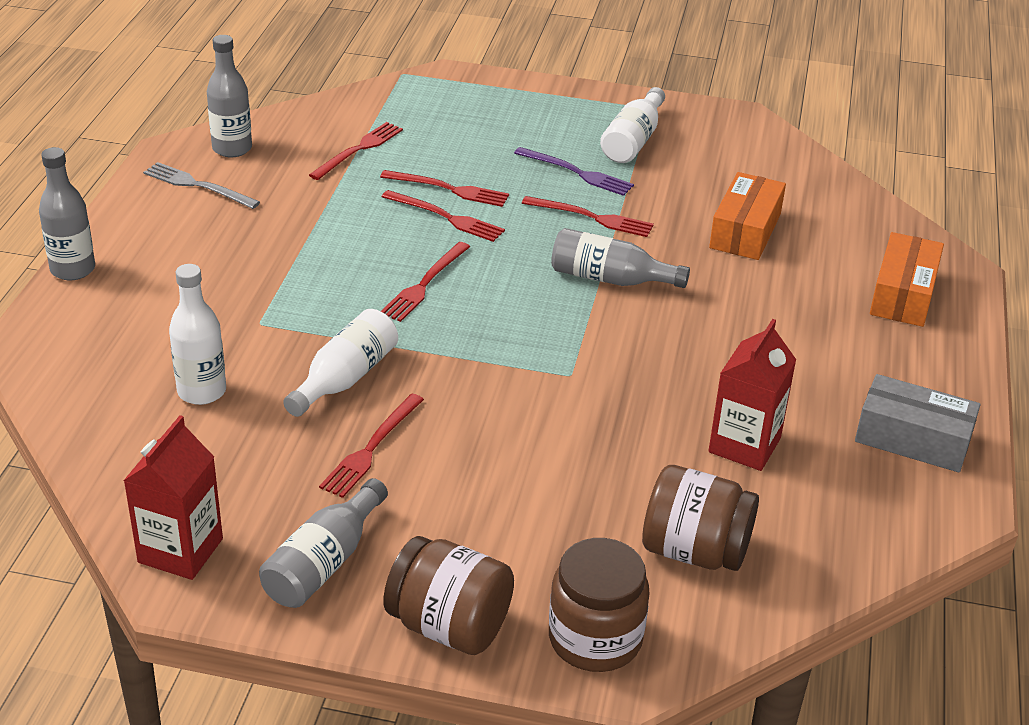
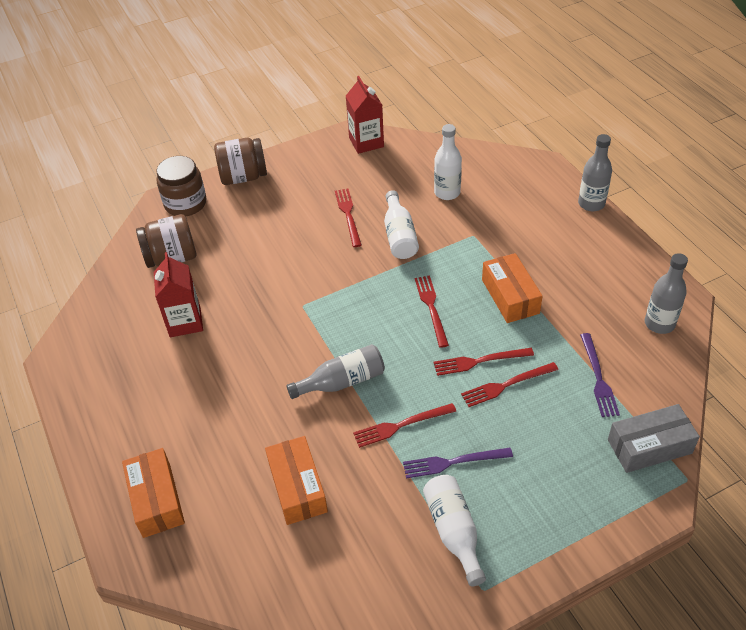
camera: 145 degrees right, 10 degrees up
(198, 185) = (628, 286): grey fork -> none
(324, 563) = (311, 168): grey bottle -> none
(326, 245) = (510, 296): none -> orange box
(359, 150) = (598, 378): red fork -> purple fork
(912, 439) = (99, 382): grey box -> grey box (649, 446)

